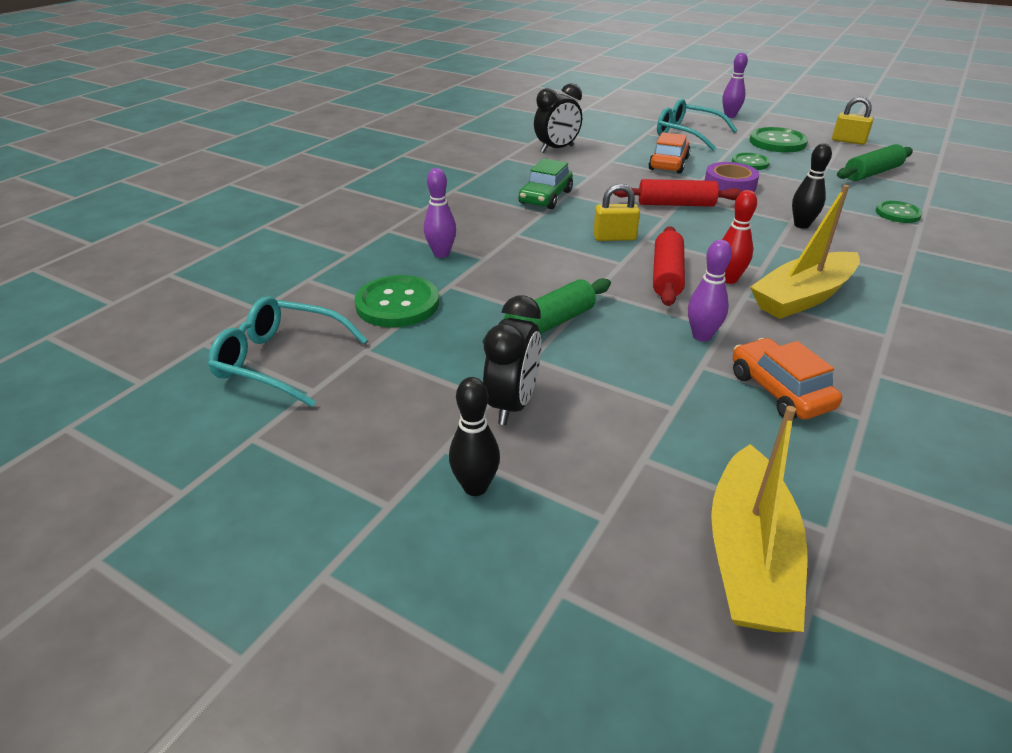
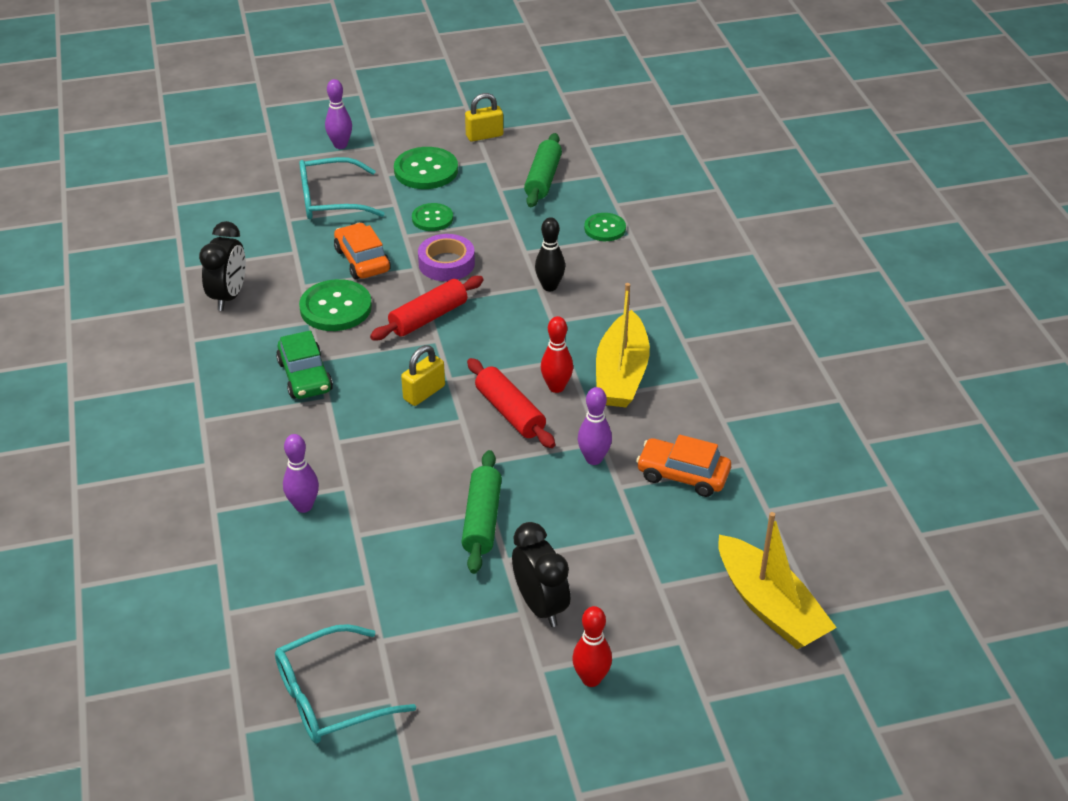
camera: 45 degrees left, 5 degrees up
(397, 304) = (342, 582): green button -> green button (335, 308)
(475, 487) = (591, 679): black bowling pin -> red bowling pin

